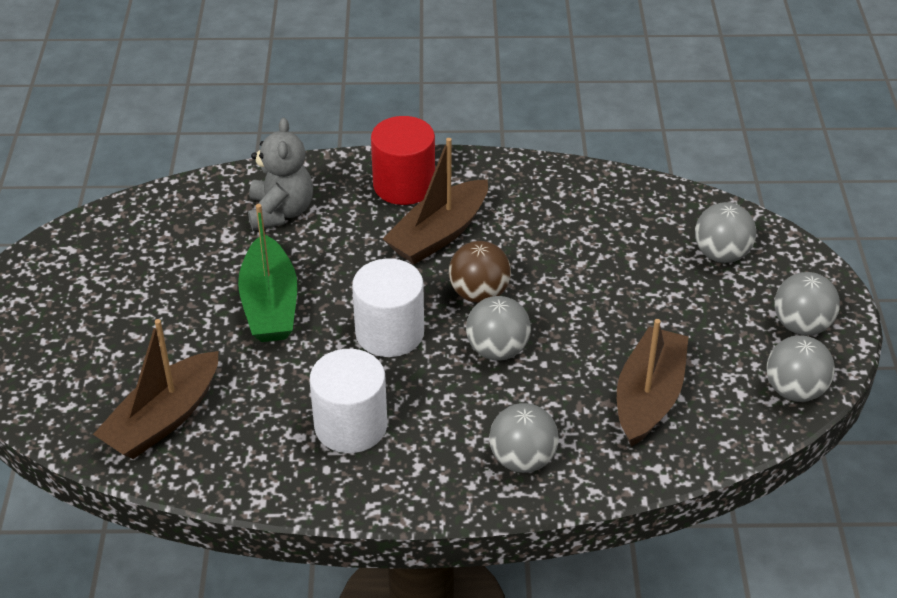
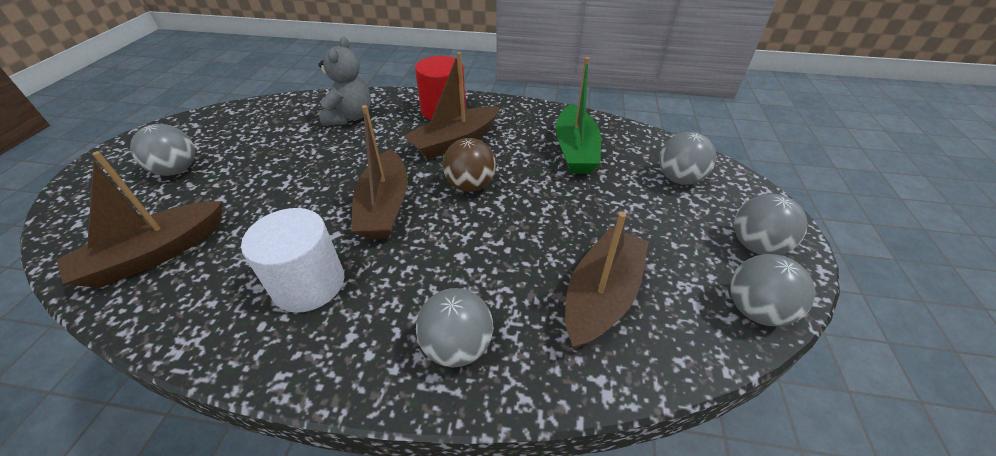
camera: 10 degrees right, 0 degrees up
(270, 304) = (304, 174): green boat -> green boat (575, 150)
(389, 332) = (385, 206): white cylinder -> brown boat
(497, 350) = (469, 232): grey ball -> grey ball (177, 170)

